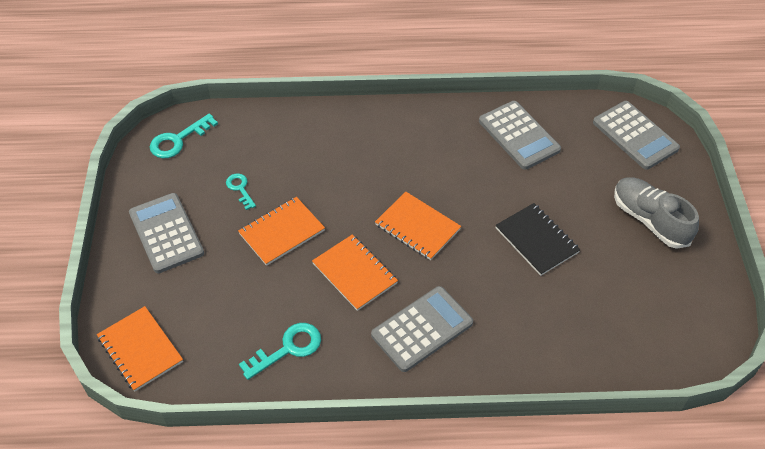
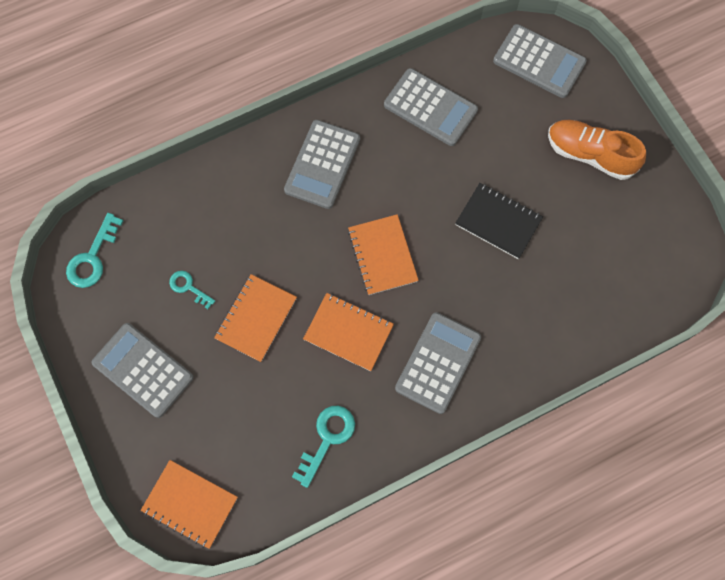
camera: 25 degrees left, 20 degrees up
(403, 143) = (322, 164): none -> grey calculator
(417, 227) = (382, 255): orange notebook -> orange notebook turned 60 degrees clockwise
(650, 220) = (590, 154): grey shoe -> orange shoe

